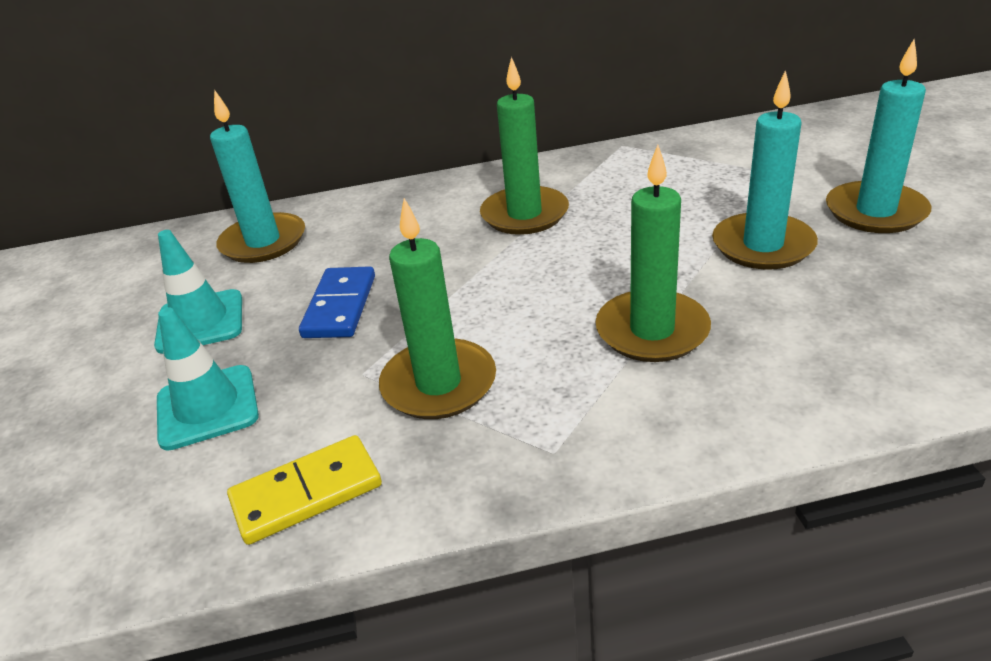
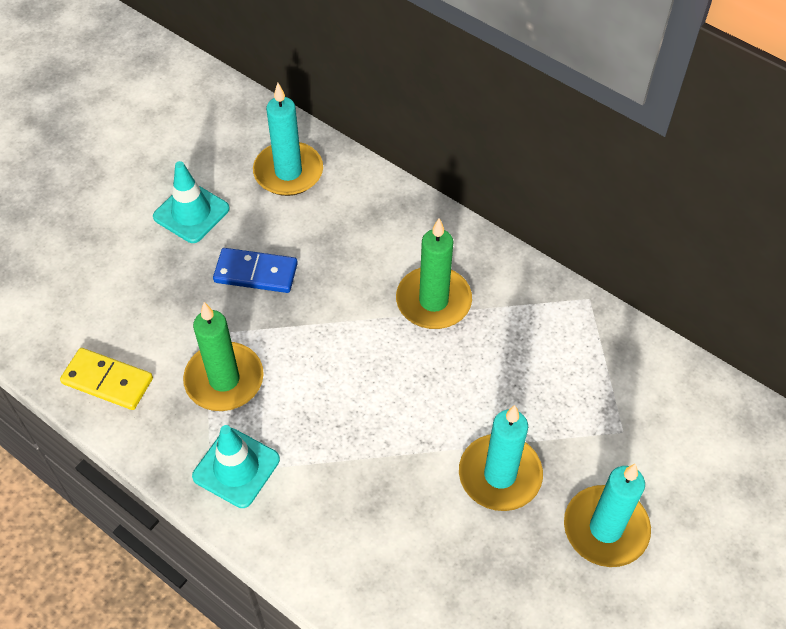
camera: 45 degrees right, 20 degrees up
(207, 407) = (131, 282): turquoise traffic cone -> turquoise traffic cone (236, 468)
(340, 306) = (256, 273): blue domino -> blue domino turned 45 degrees clockwise
(652, 331) = (350, 460): green candle -> none

